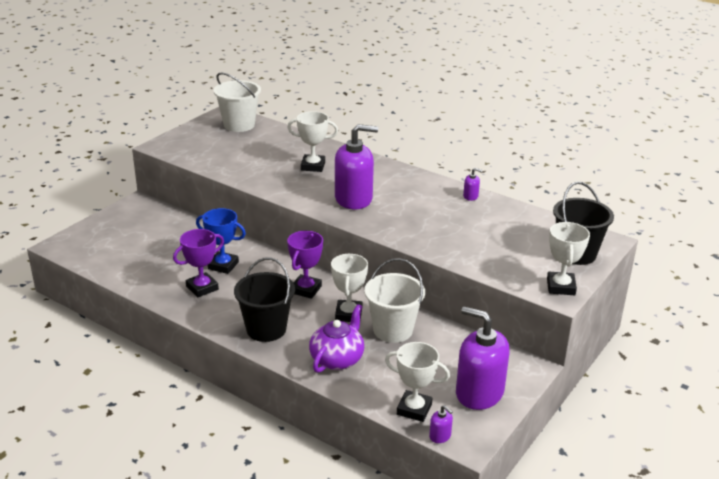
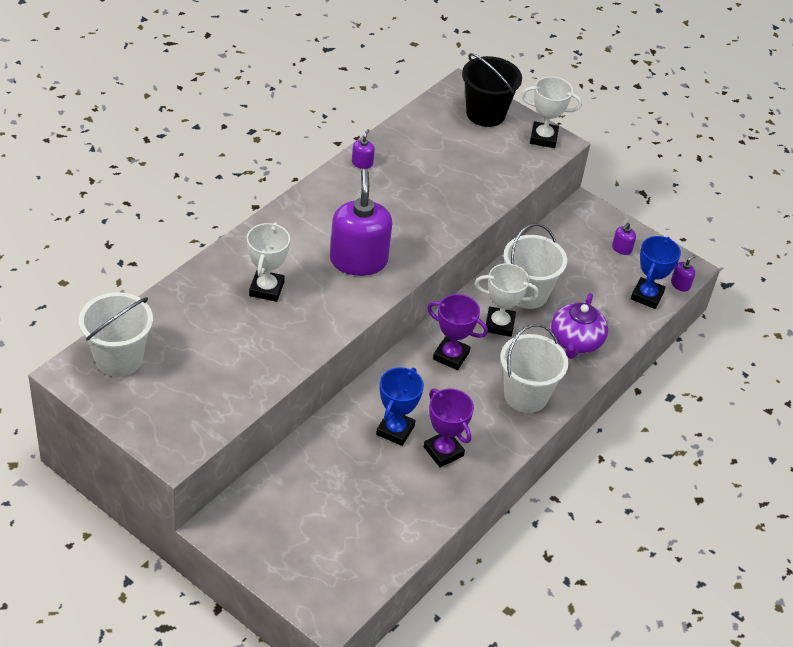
camera: 90 degrees left, 15 degrees up
(266, 329) = (526, 395): black bucket -> white bucket
(337, 359) = (575, 341): purple teapot -> purple teapot turned 105 degrees counterclockwise
(414, 409) = (647, 296): white trophy -> blue trophy
(479, 393) = (621, 248): purple soap dispenser -> purple soap dispenser, size x0.40

